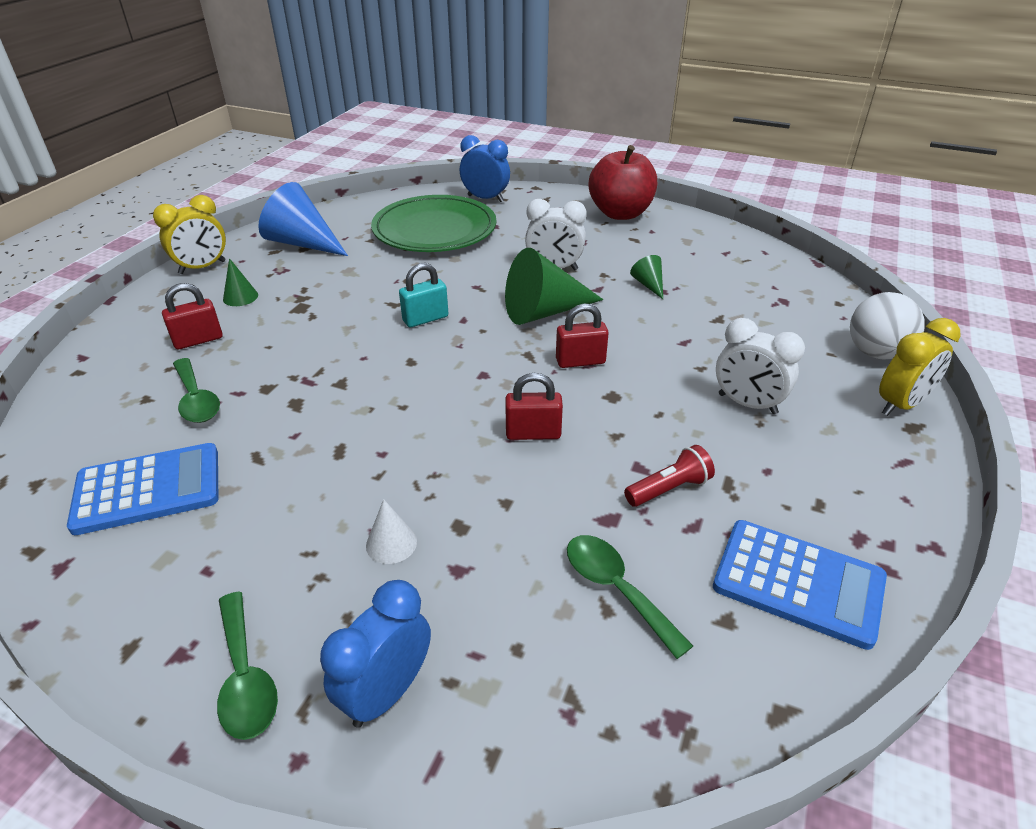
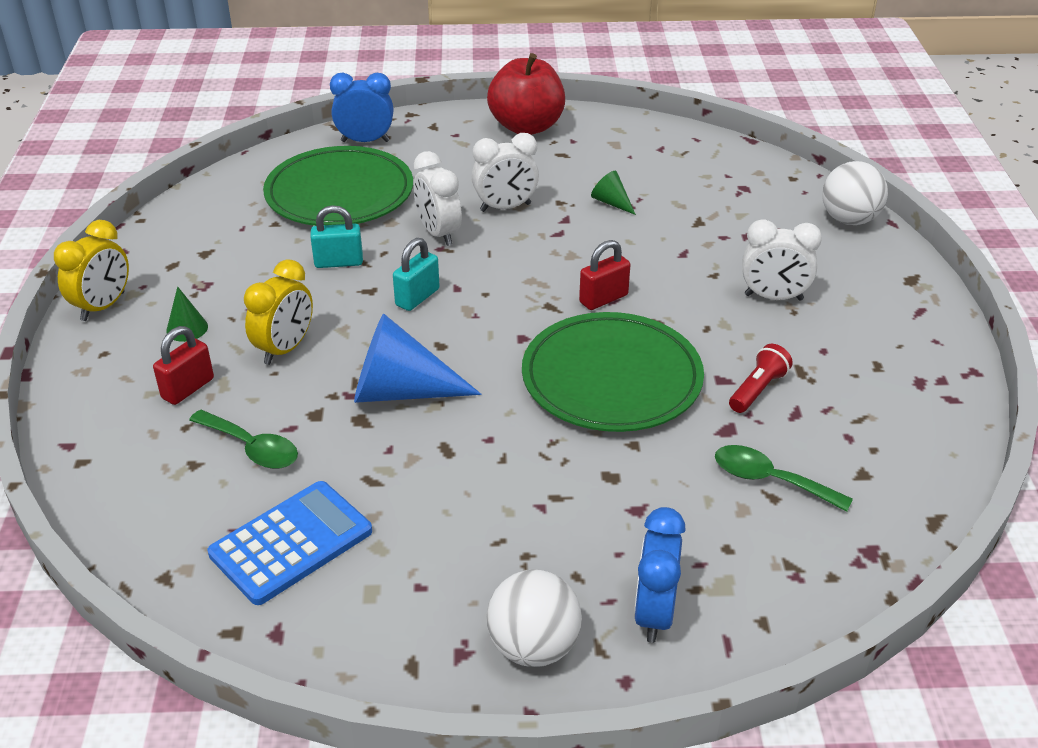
camera: 25 degrees left, 0 degrees up
(245, 677) = (533, 647): green spoon -> white ball
(303, 243) = (198, 247): blue cone -> blue cone (400, 391)
(390, 278) = (338, 262): none -> turquoise padlock
(391, 543) = (564, 509): white cone -> none
(484, 275) = (438, 233): none -> white clock
(533, 433) = (611, 378): red padlock -> green plate
(544, 312) = (531, 258): green cone -> none
(798, 583) = (896, 429): blue calculator -> none
(900, 405) = (892, 262): yellow clock -> yellow clock (285, 349)

